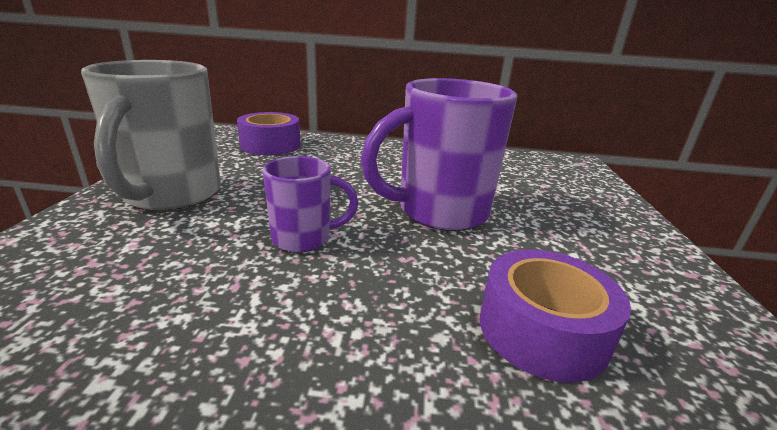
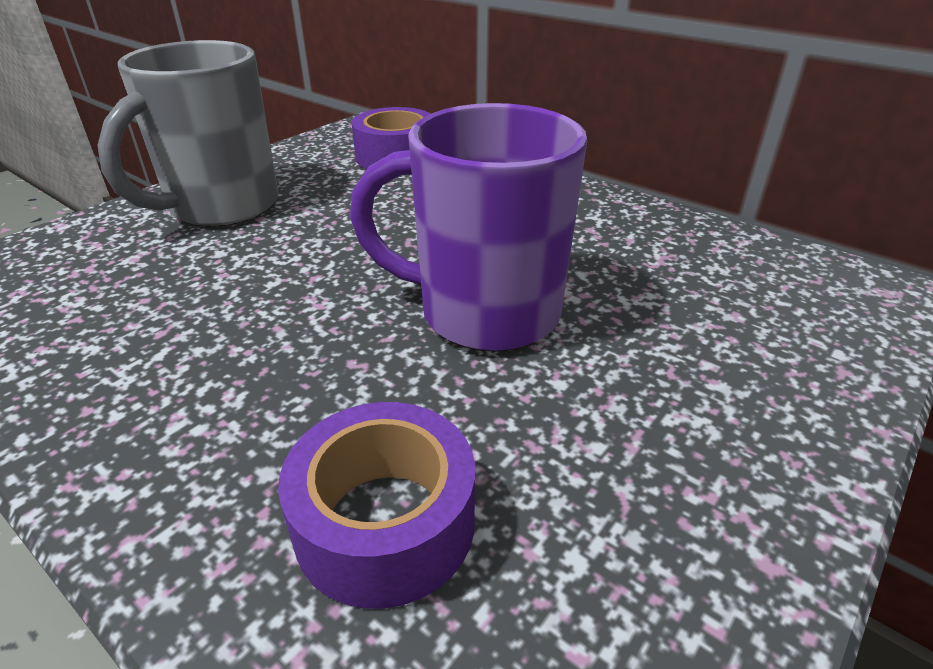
camera: 35 degrees right, 10 degrees up
(304, 239) = (279, 300): purple mug -> none

